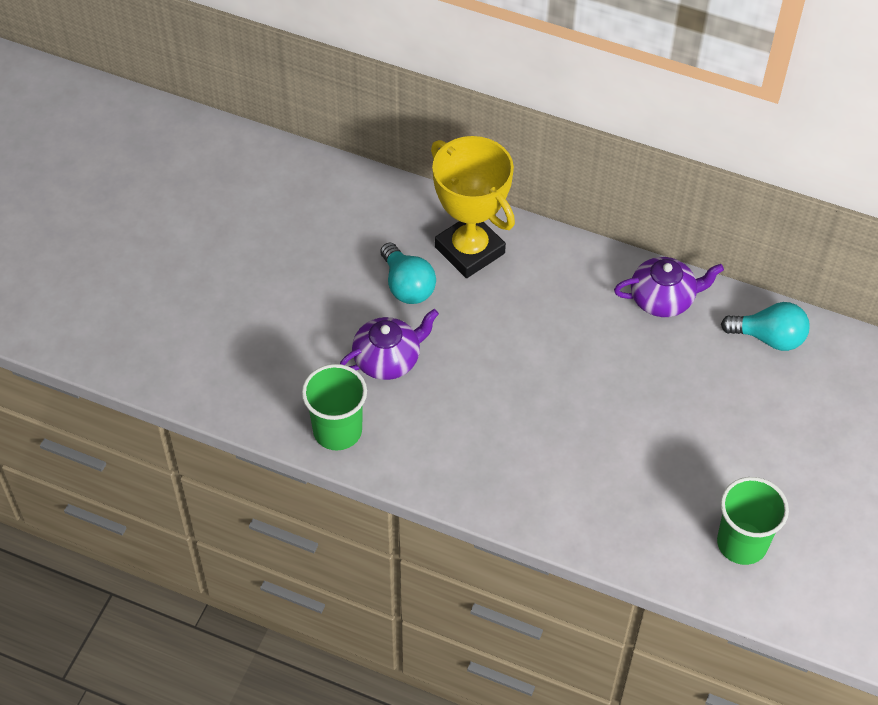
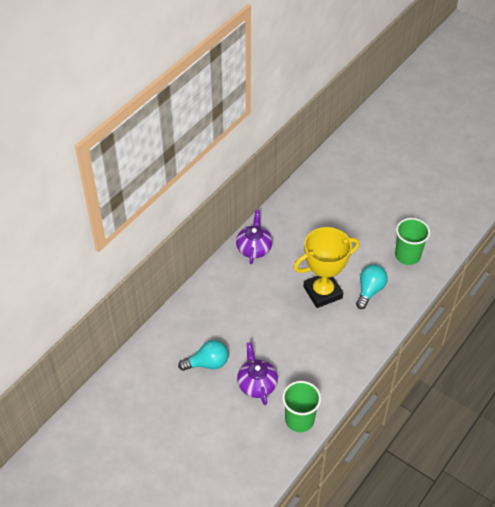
camera: 75 degrees left, 5 degrees down
(469, 250) = (192, 327): yellow trophy -> yellow trophy (322, 292)
(769, 337) = (291, 212): turquoise light bulb -> turquoise light bulb (369, 291)

